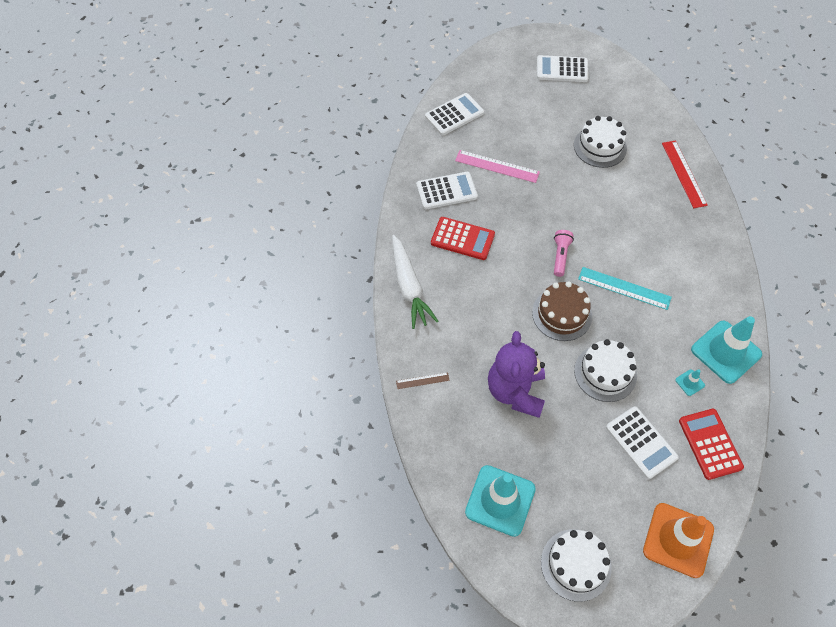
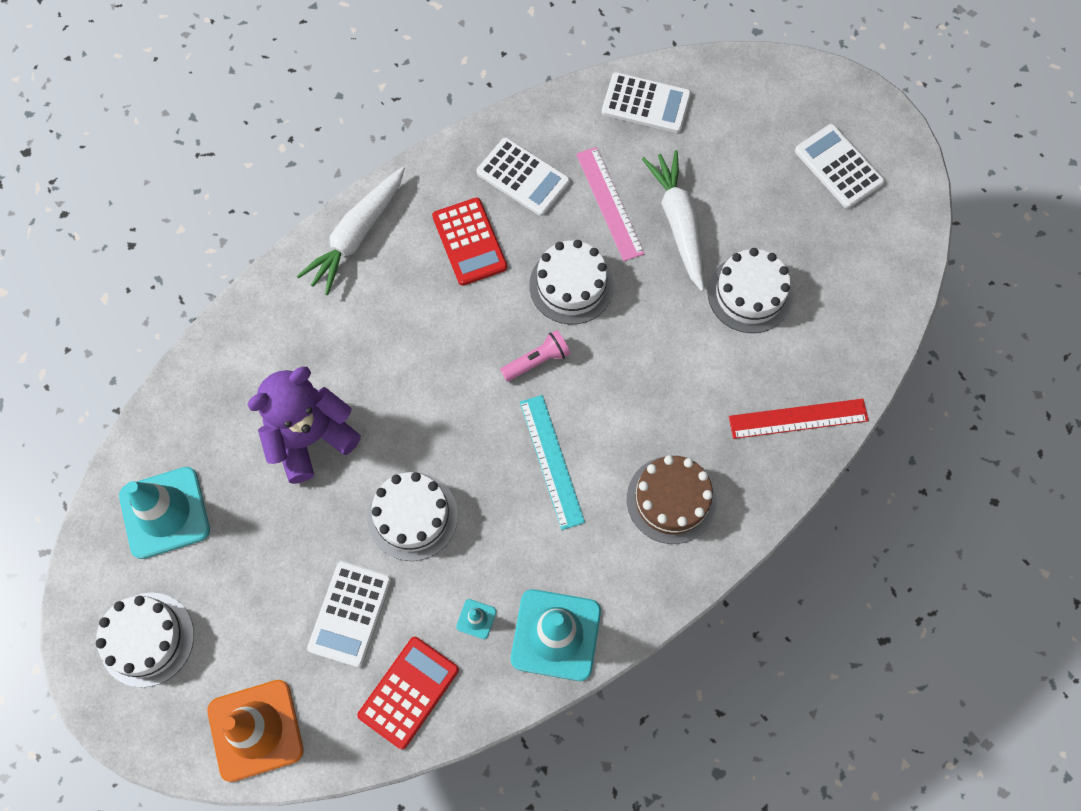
camera: 50 degrees right, 10 degrees up
(422, 380) = (248, 335): brown ruler -> none
(529, 213) = (571, 285): none -> white cake
(535, 147) = (678, 223): none -> white carrot
(562, 314) = (455, 417): brown cake -> brown cake (671, 499)
(684, 173) = (798, 419): red ruler -> red ruler turned 45 degrees clockwise

